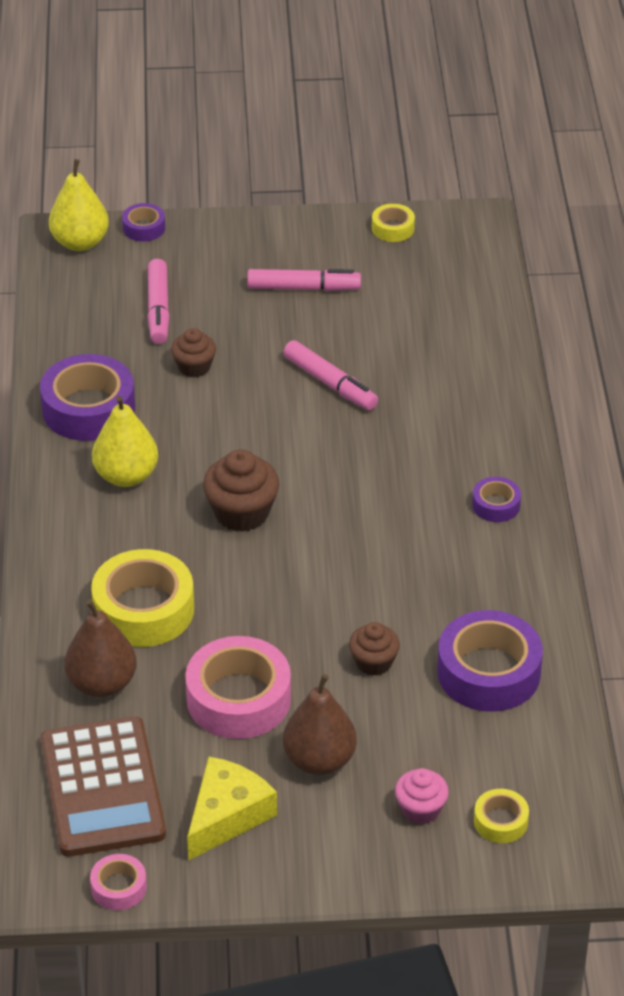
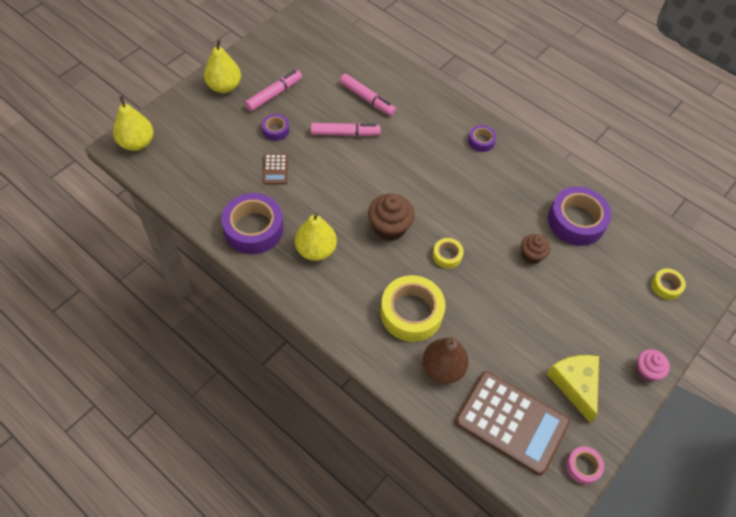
camera: 50 degrees left, 15 degrees up
(144, 228) = (160, 114): purple tape -> purple tape (275, 130)
(158, 309) = (221, 151): pink marker -> pink marker (367, 99)
(194, 367) = (275, 169): brown cupcake -> brown calculator
(238, 699) = (506, 321): pink tape -> none
(256, 243) = (224, 86): none -> yellow pear
(319, 760) = (572, 321): brown pear -> none
(393, 228) = (276, 39): yellow tape -> yellow tape (447, 255)
(420, 809) = (635, 308): pink cupcake -> pink cupcake (646, 370)

